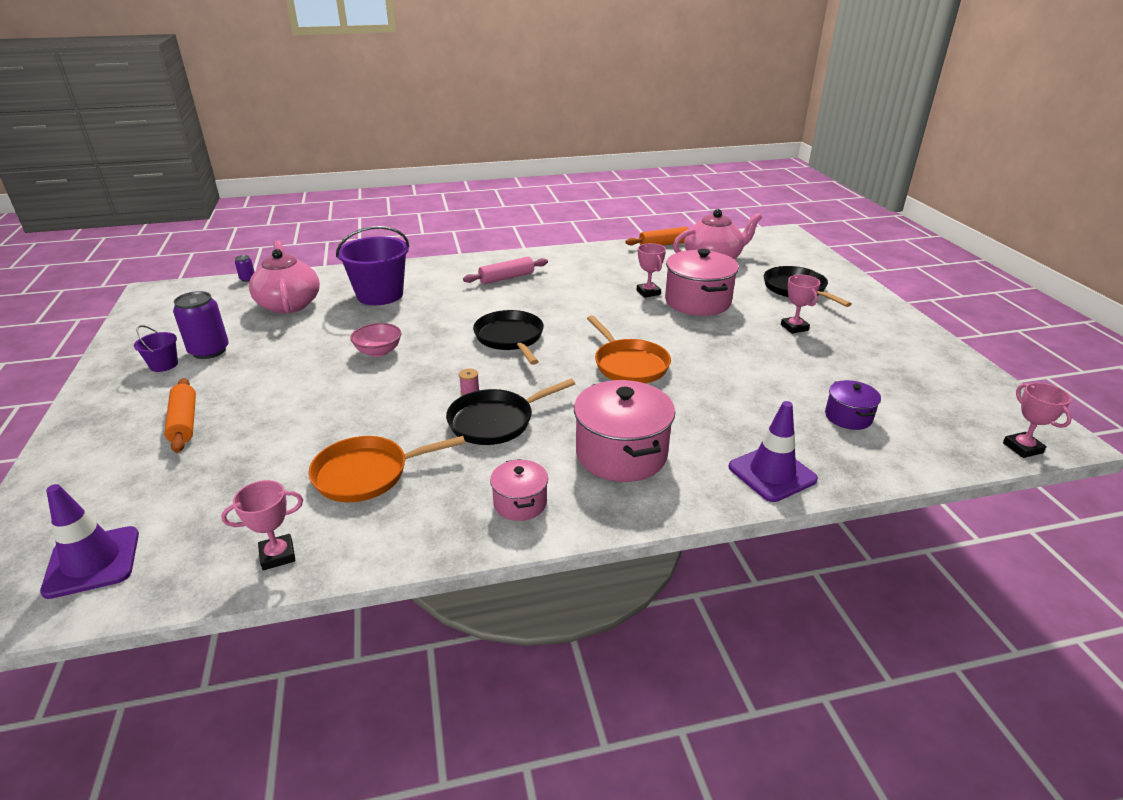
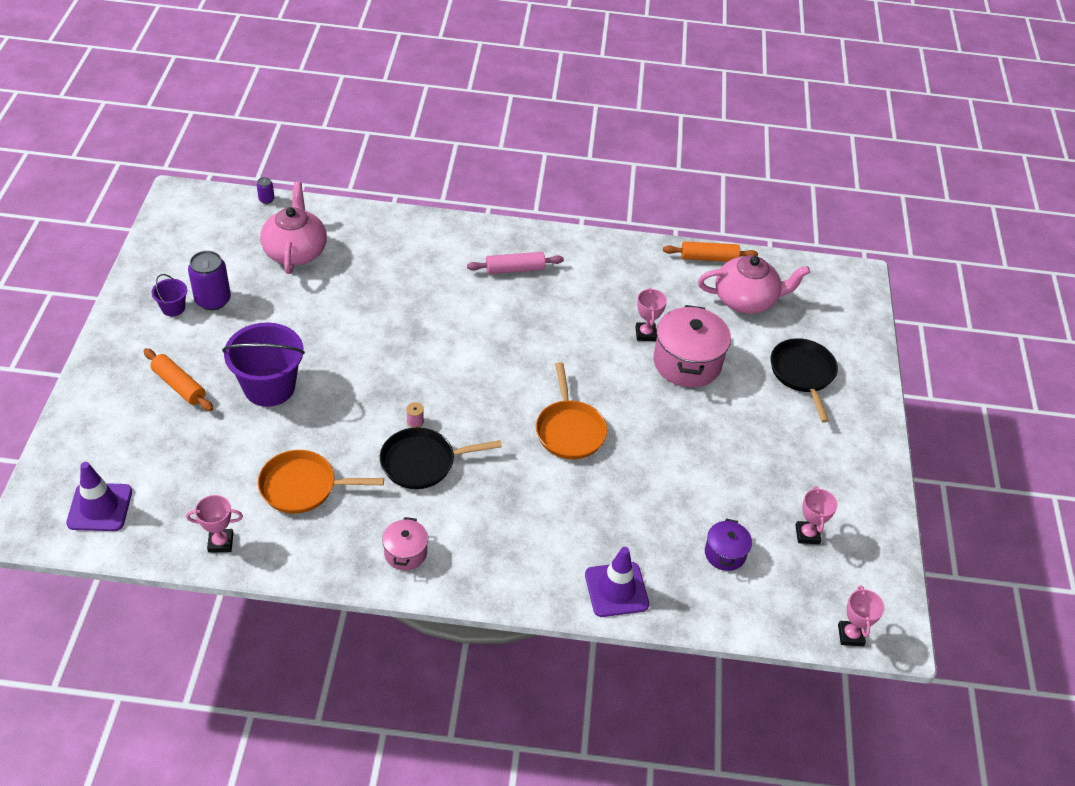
camera: 15 degrees right, 15 degrees up
(184, 422) = (179, 385): orange rolling pin -> orange rolling pin turned 45 degrees counterclockwise
(378, 351) = (356, 345): pink bowl -> none
(380, 295) = (382, 261): purple bucket -> purple bucket (269, 387)
(510, 338) = (479, 362): black pan -> none
(621, 453) = (507, 530): pink pot -> none
(794, 327) = (758, 429): pink trophy -> pink trophy (807, 534)

